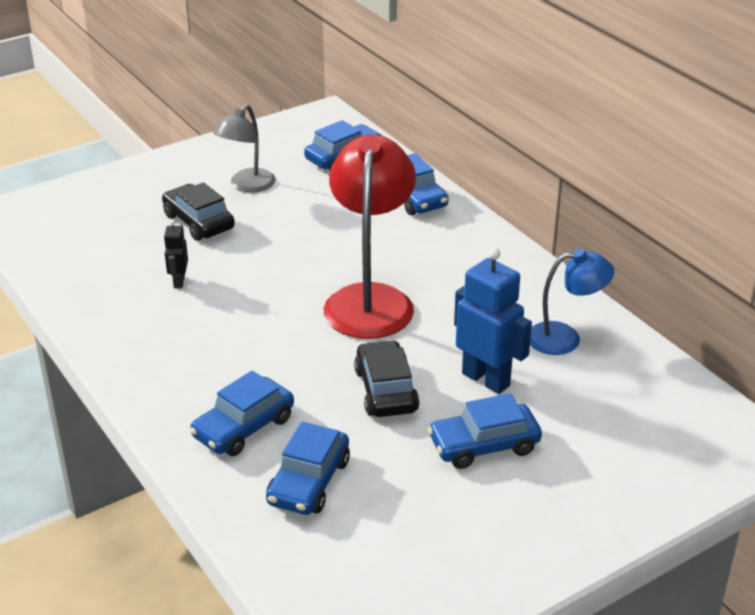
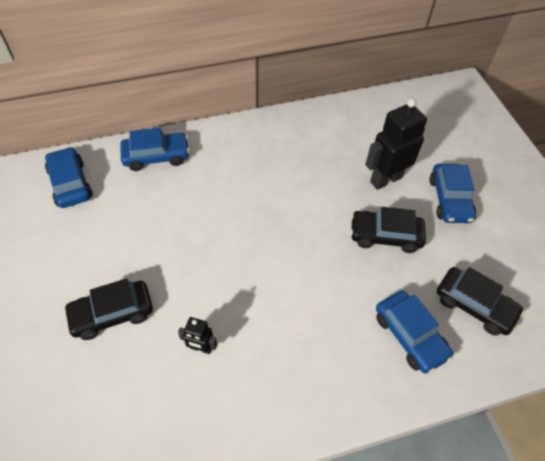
camera: 75 degrees left, 20 degrees up
(247, 186) = (73, 263): grey lamp -> none
(309, 482) = (474, 305): blue car -> black car
(370, 299) = (277, 217): red lamp -> none
(486, 379) = (385, 179): blue robot -> black robot
(565, 338) = (354, 129): blue lamp -> none

